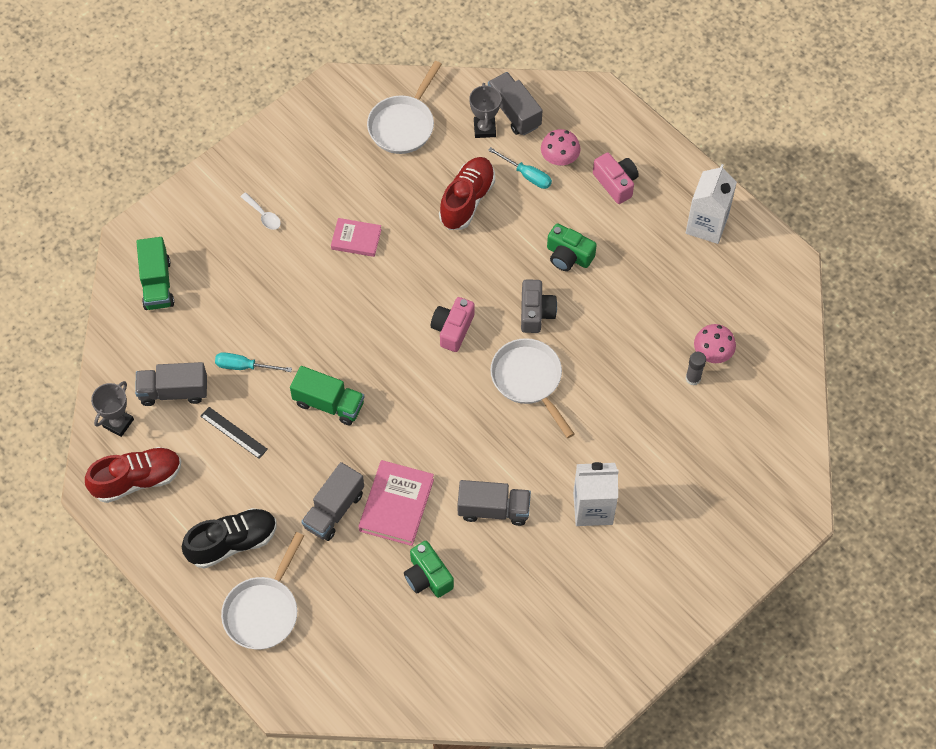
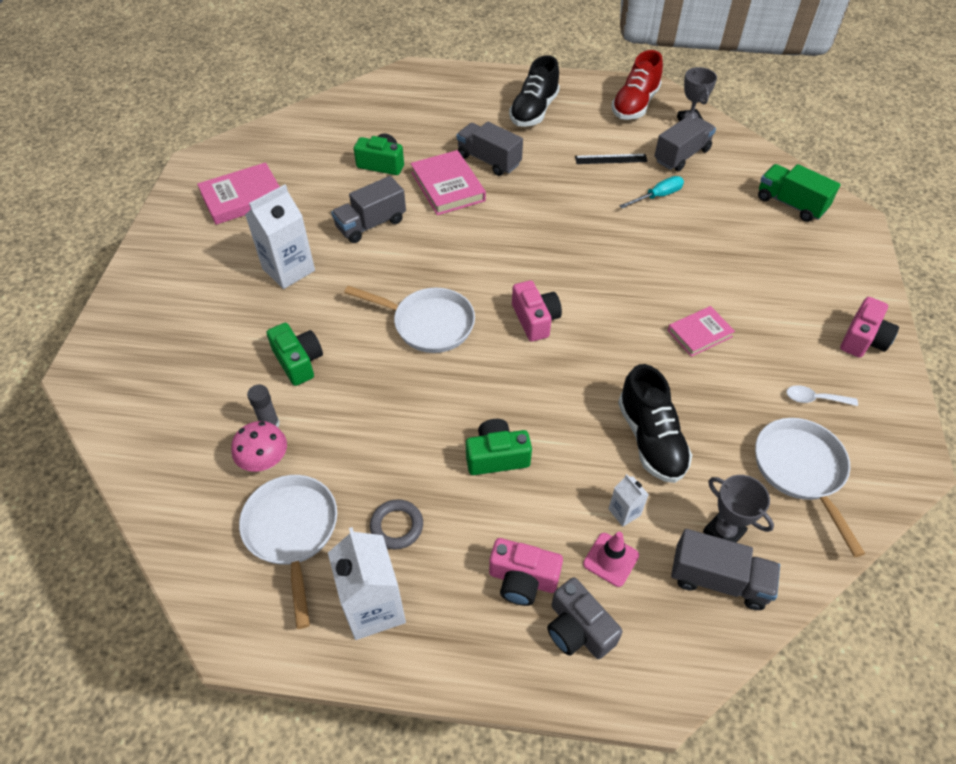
camera: 140 degrees right, 10 degrees down
(259, 160) = (863, 339): none -> pink camera
(263, 215) = (794, 299): white spoon -> white spoon (814, 399)
(263, 610) = (473, 95): white pan -> white pan (292, 532)
(328, 403) = (569, 212): green truck -> none
(334, 510) = (489, 160): grey truck -> grey truck turned 45 degrees counterclockwise
(467, 200) = (650, 439): red shoe -> black shoe
(526, 175) = (624, 512): turquoise screwdriver -> white carton
(536, 312) = (476, 381): grey camera -> grey camera (578, 629)
(559, 159) = (611, 559): pink mushroom -> pink traffic cone
(577, 625) = (242, 198): none -> pink book
(642, 415) = (298, 361): none -> green camera
(661, 258) = (397, 526): none -> grey ring

